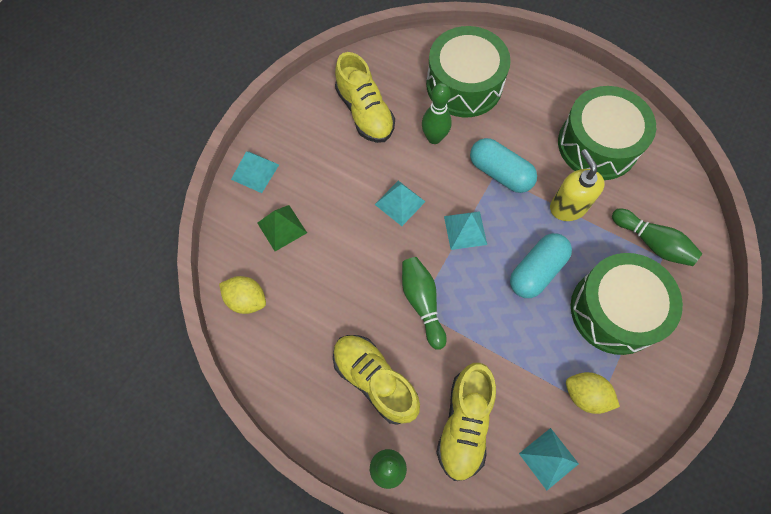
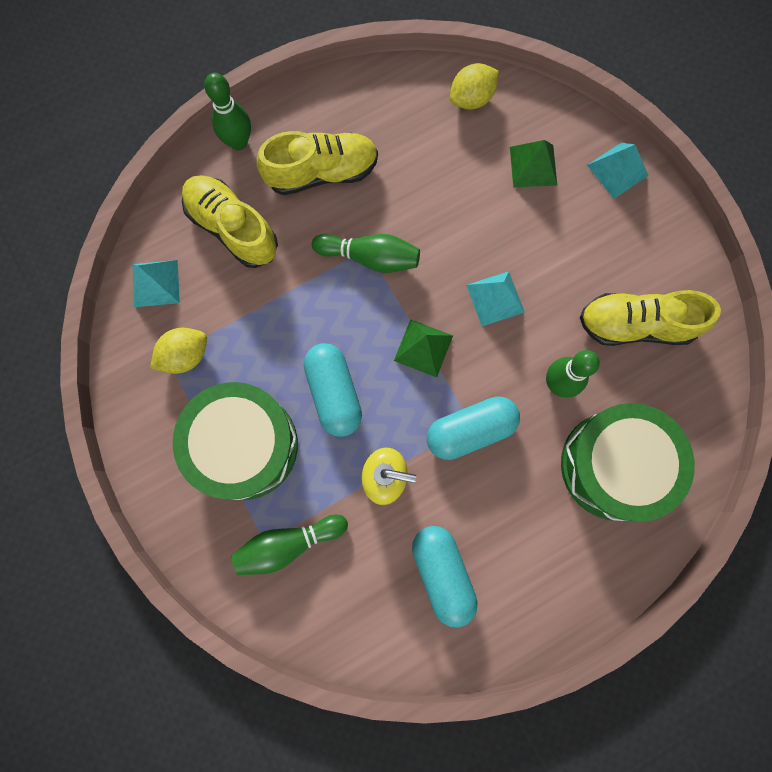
camera: 120 degrees right, 10 degrees up
(465, 230) = (423, 348): turquoise pyramid -> green pyramid
(597, 145) = (442, 573): green drum -> turquoise capsule

